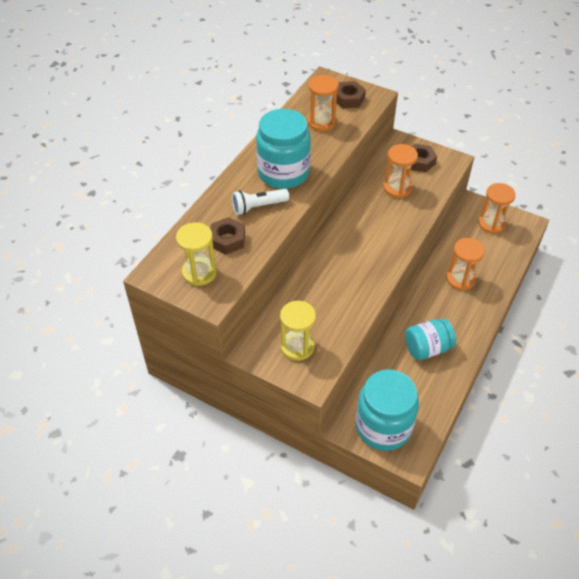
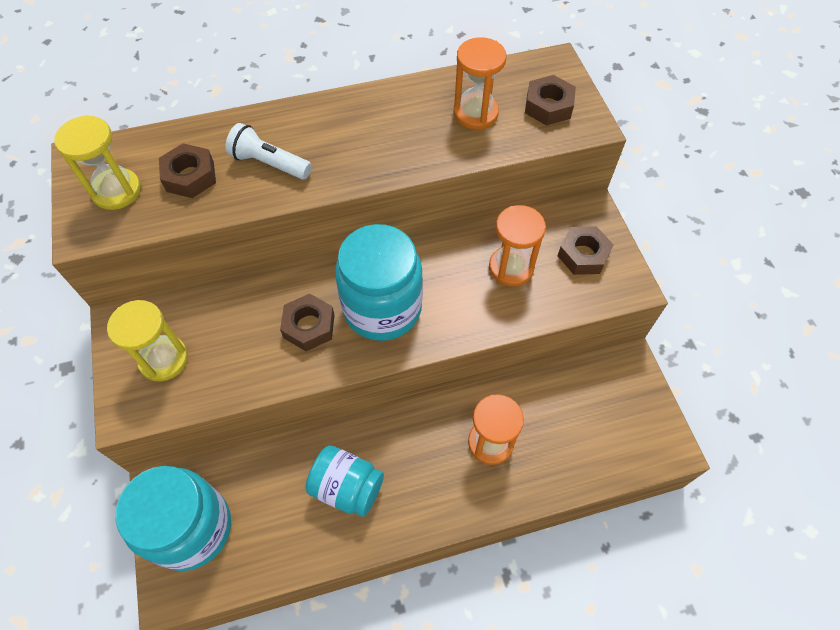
camera: 45 degrees right, 10 degrees up
(283, 173) = (349, 144): turquoise jar -> turquoise jar (382, 308)
(344, 278) = (309, 326): none -> brown nut
(491, 224) = (620, 408): orange hourglass -> none

